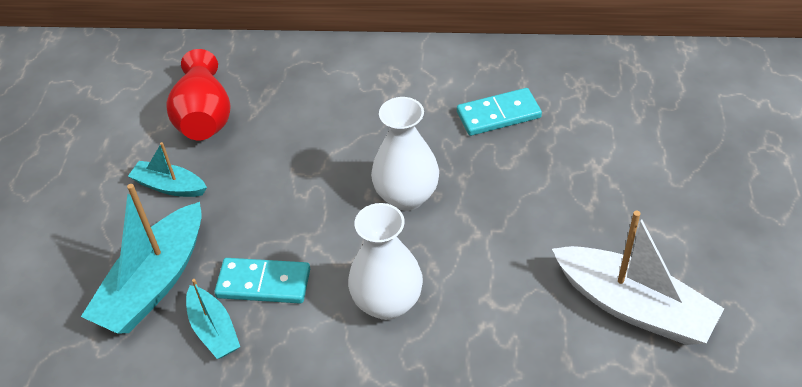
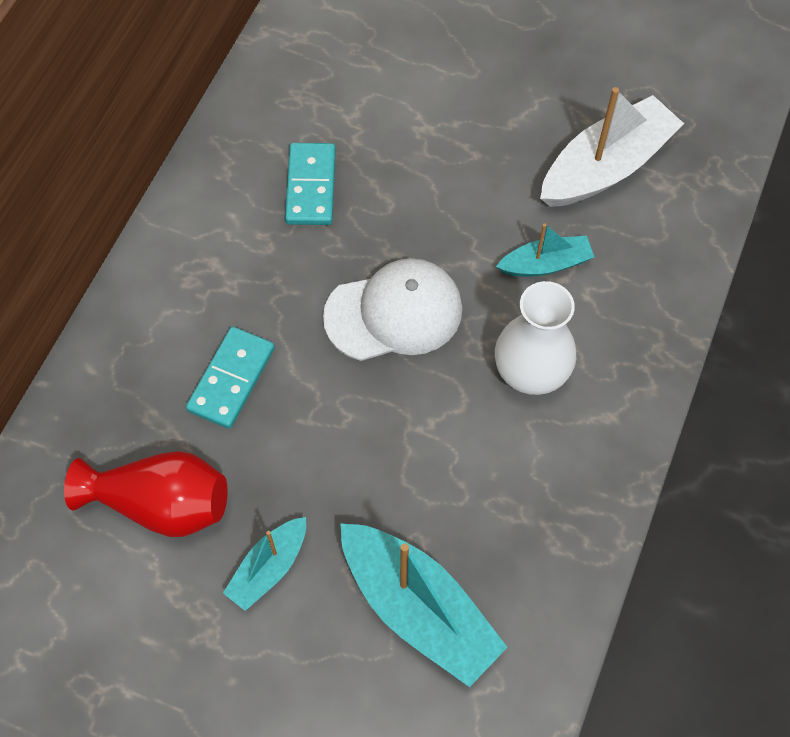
camera: 75 degrees left, 15 degrees up
(214, 330) = (508, 553): turquoise boat -> turquoise boat (545, 264)
(263, 283) = (462, 488): turquoise domino -> turquoise domino (231, 379)
(406, 196) = (394, 313): white vase -> white cap

